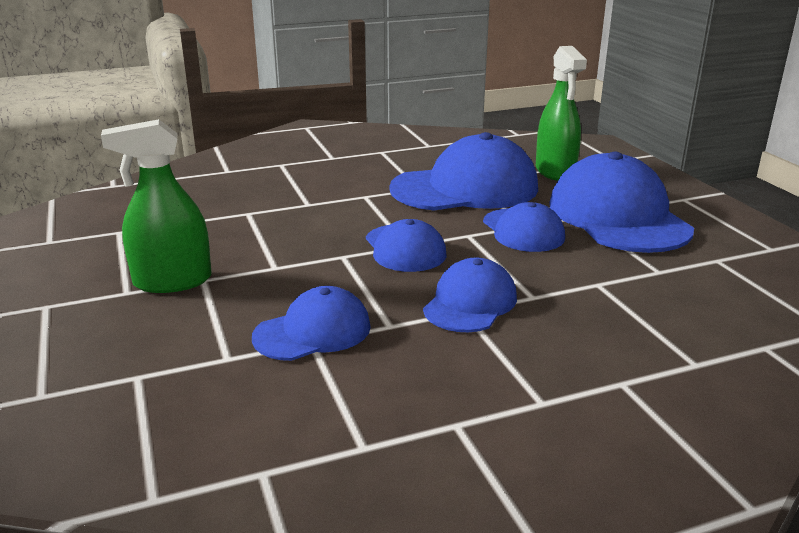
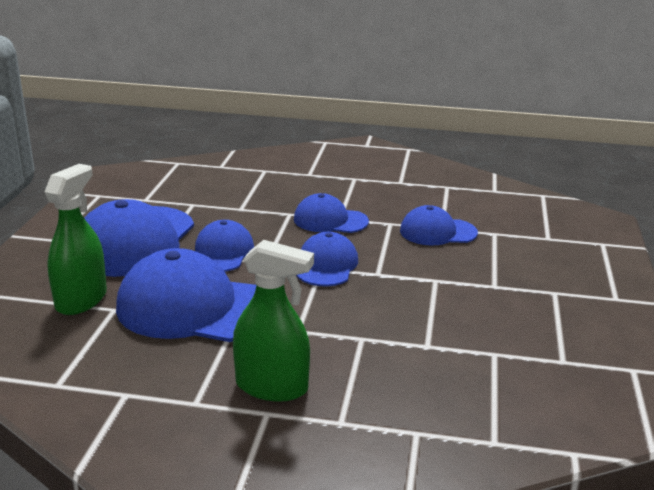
camera: 150 degrees left, 0 degrees up
(172, 281) = (518, 290): green spray bottle -> green spray bottle (272, 387)
(470, 303) = (330, 220): blue cap -> blue cap turned 45 degrees clockwise

